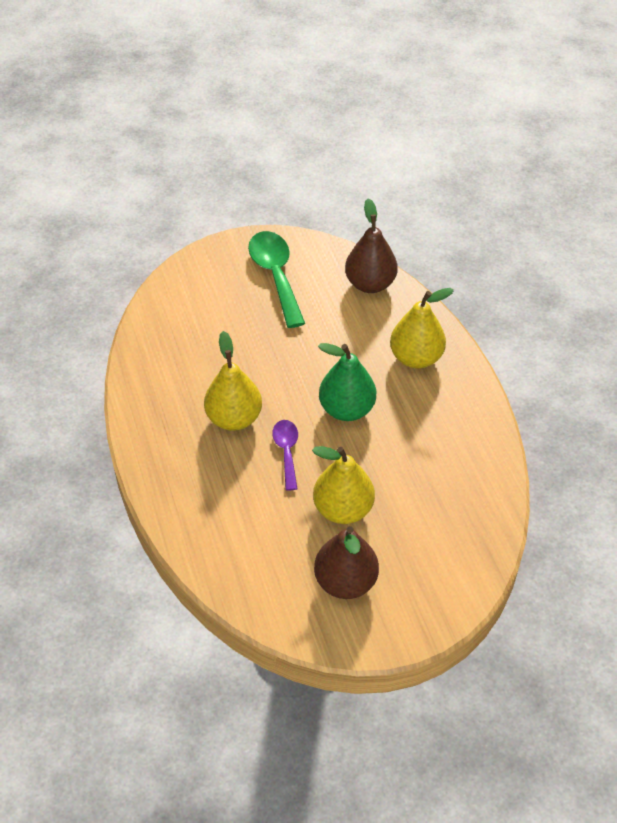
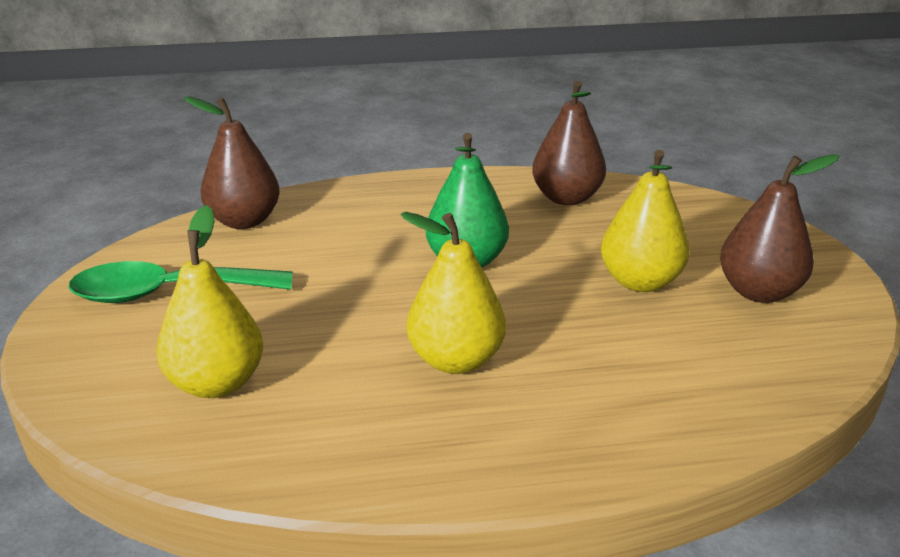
camera: 80 degrees left, 20 degrees down
(286, 451) = (534, 316): purple spoon -> none
(416, 358) = (395, 206): yellow pear -> yellow pear (217, 383)
(461, 460) = (566, 198): none -> brown pear

